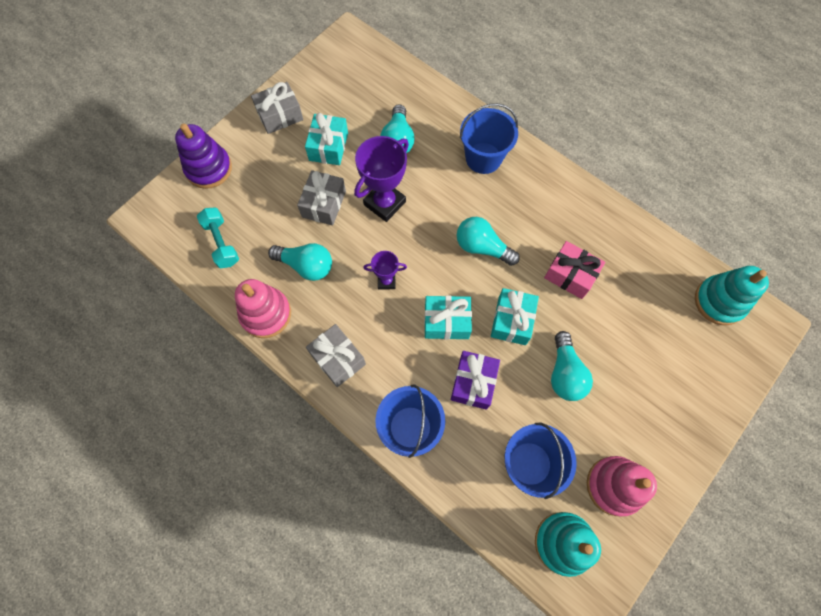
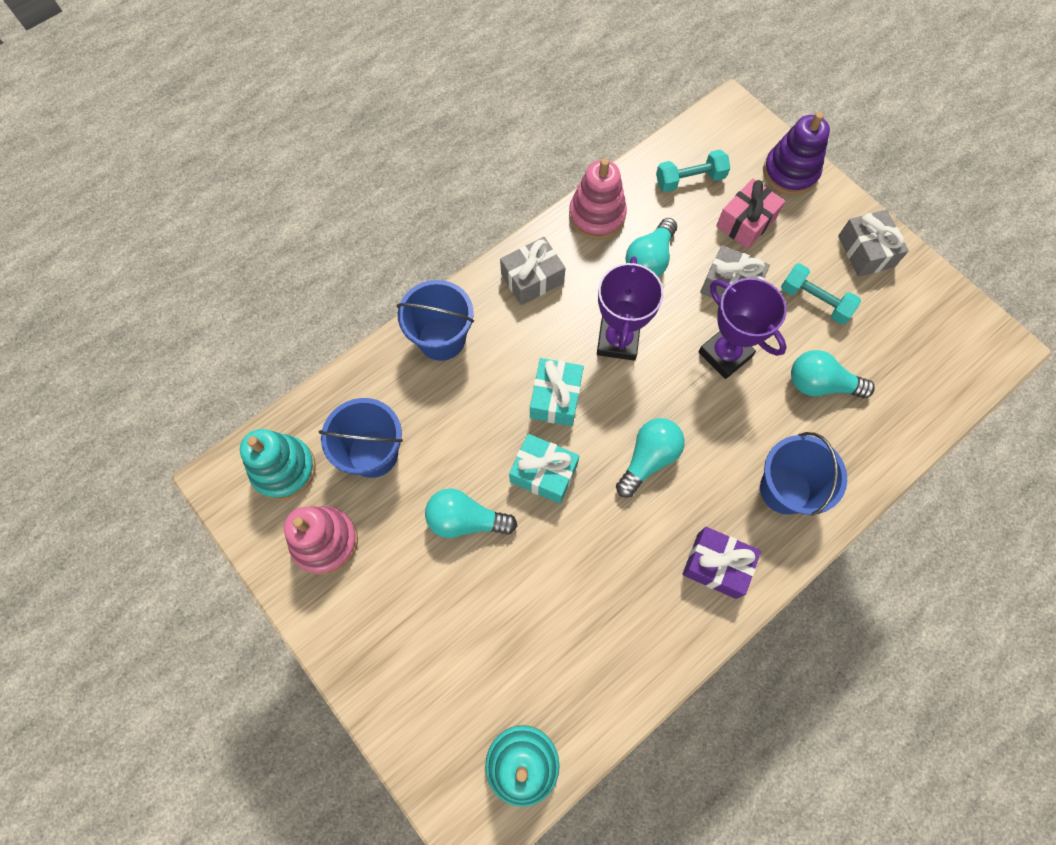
camera: 100 degrees right, 0 degrees up
(328, 147) = (814, 301): turquoise gift -> turquoise dumbbell
(386, 281) = (618, 340): purple trophy -> purple trophy, size x1.85
(473, 383) = (476, 413): purple gift -> purple gift (716, 565)
(570, 275) = (593, 562): pink gift -> pink gift (746, 222)

